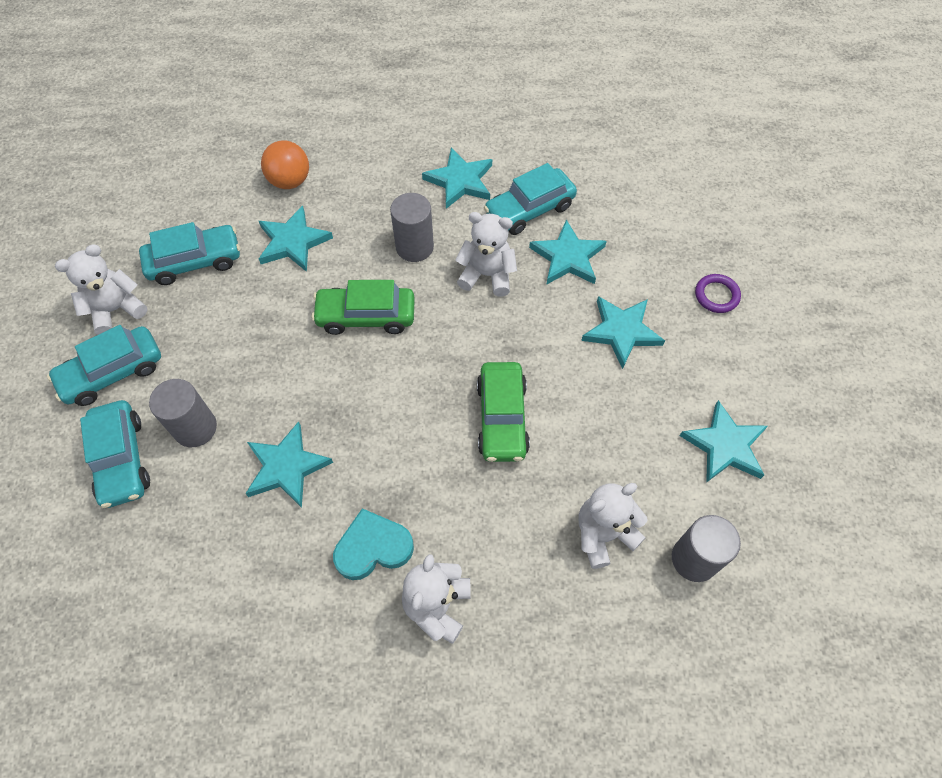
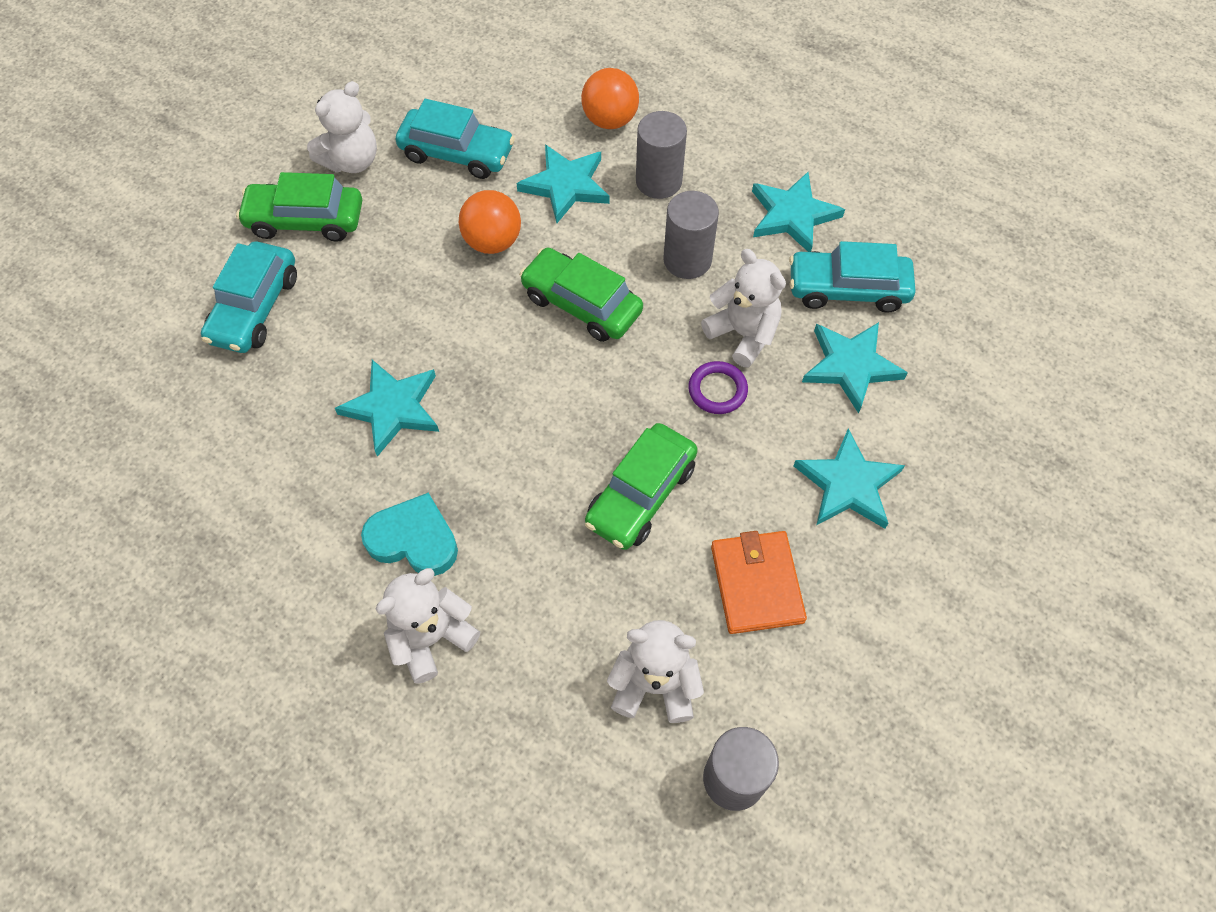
camera: 35 degrees right, 0 degrees up
(112, 373) = (305, 220): turquoise car -> green car
(116, 310) = (352, 161): white teddy bear -> white teddy bear turned 135 degrees clockwise
(195, 428) = (339, 318): grey cylinder -> grey cylinder (658, 181)
(270, 309) = (492, 241): none -> orange ball
(615, 428) = (757, 583): none -> orange wallet
(716, 295) = (998, 512): purple ring -> purple ring (717, 390)
(725, 445) = (869, 683): turquoise star -> none

